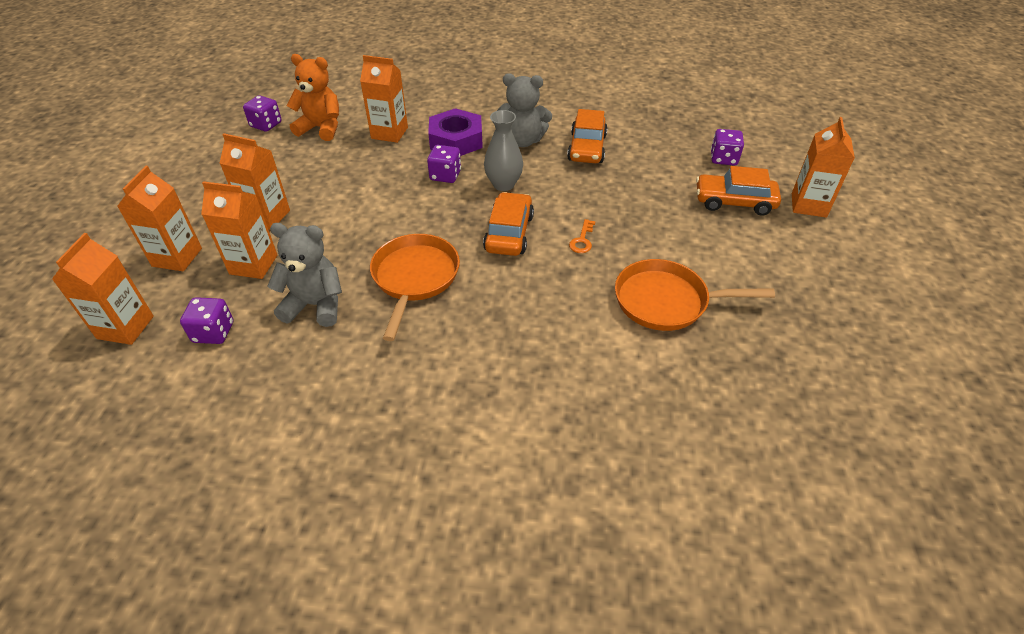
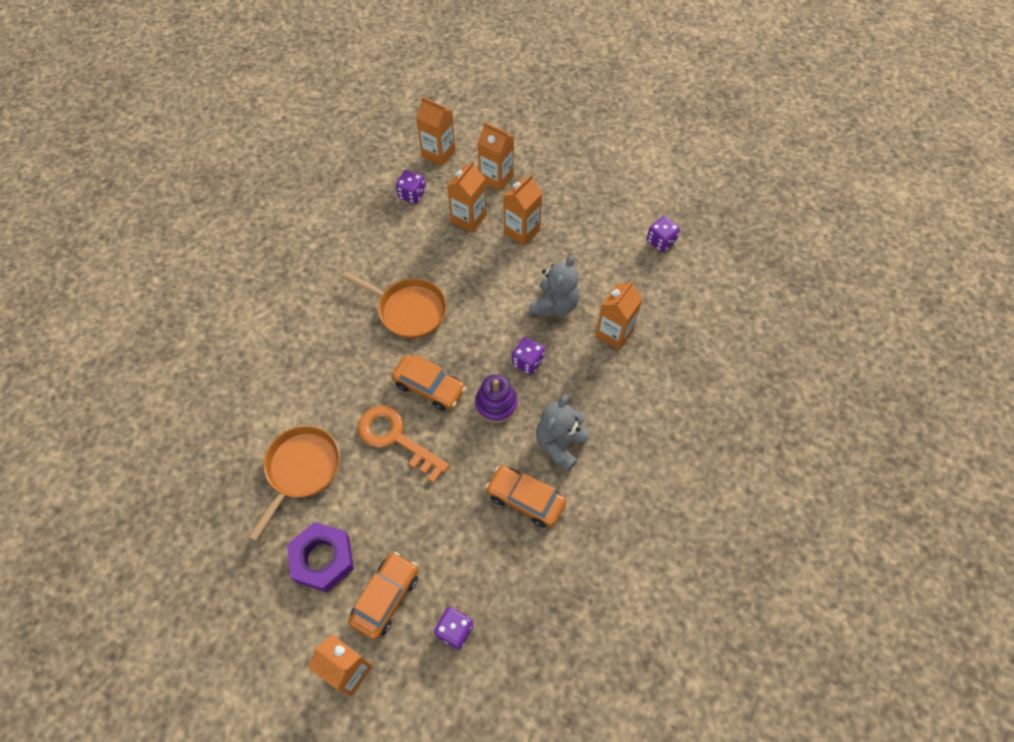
camera: 110 degrees right, 15 degrees up
(315, 305) = (410, 248): grey teddy bear -> grey teddy bear (554, 305)
(321, 128) = (641, 281): orange teddy bear -> none
(456, 140) = (582, 386): purple nut -> purple nut (322, 559)
(503, 184) = (496, 404): grey vase -> purple stacking toy
(582, 240) = (396, 438): orange key -> orange key, size x2.32

